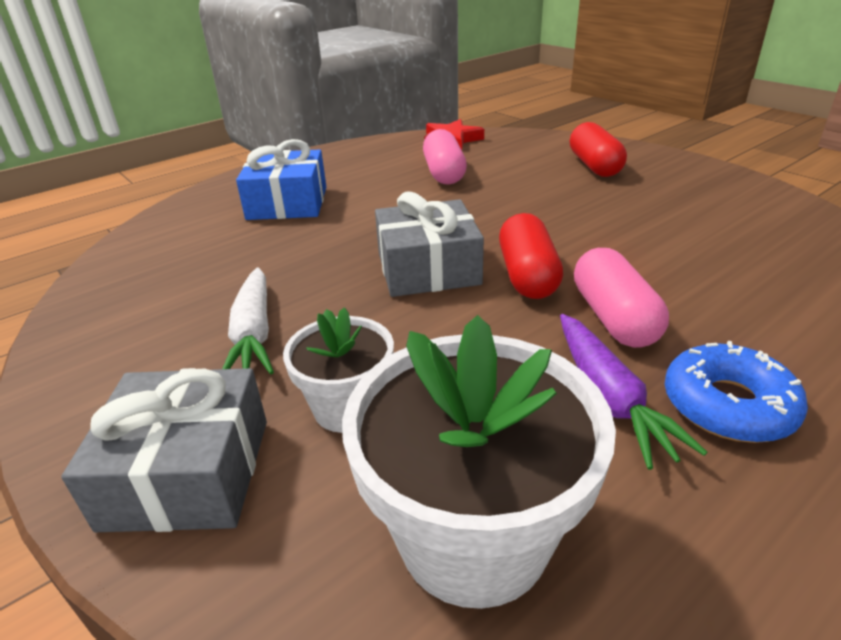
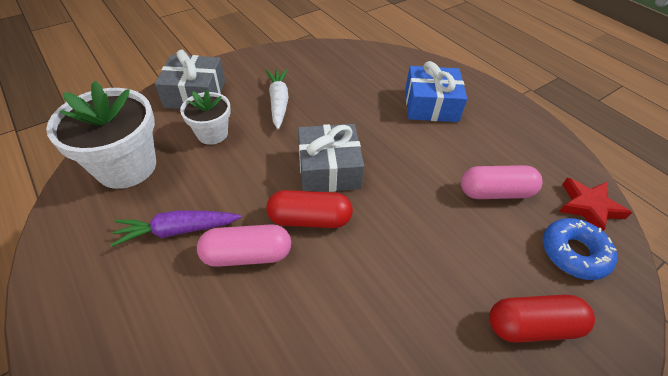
camera: 90 degrees right, 15 degrees up
(254, 333) = (278, 102): white carrot -> white carrot turned 90 degrees clockwise
(728, 405) = (148, 285): blue donut -> blue donut (573, 253)

